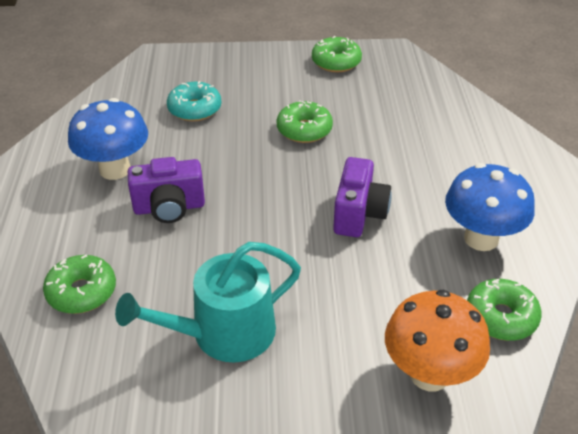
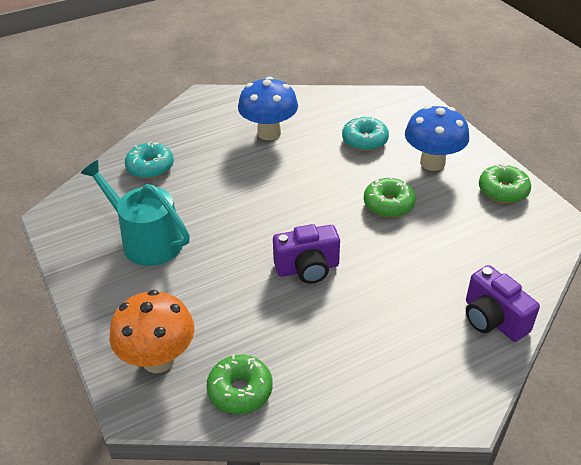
camera: 65 degrees right, 0 degrees up
(82, 292) = (150, 167): green donut -> turquoise donut
(169, 208) = (248, 171): purple camera -> purple camera (493, 319)
(481, 238) = (329, 354): blue mushroom -> blue mushroom (432, 163)

